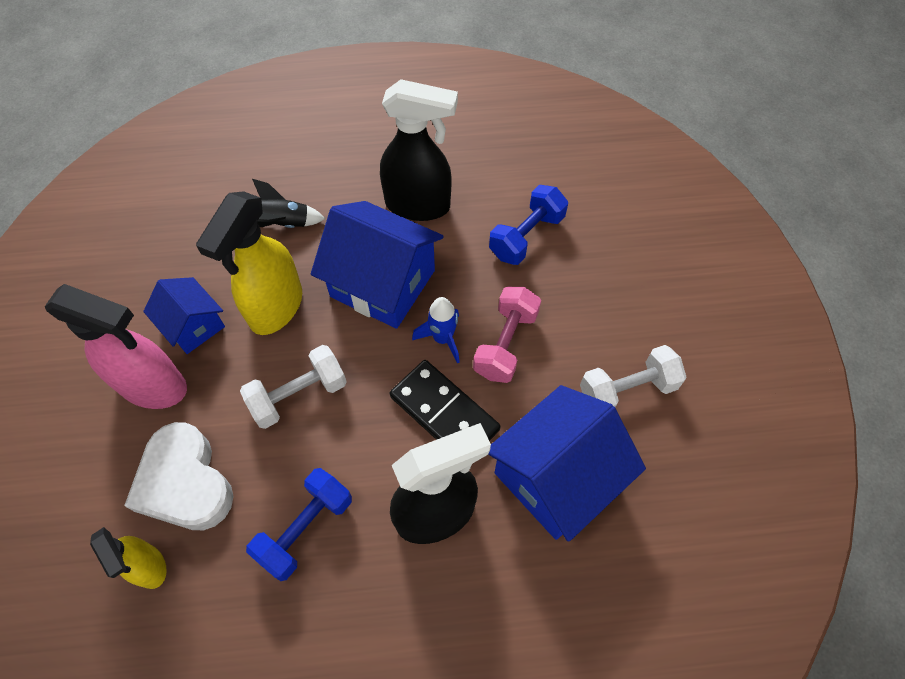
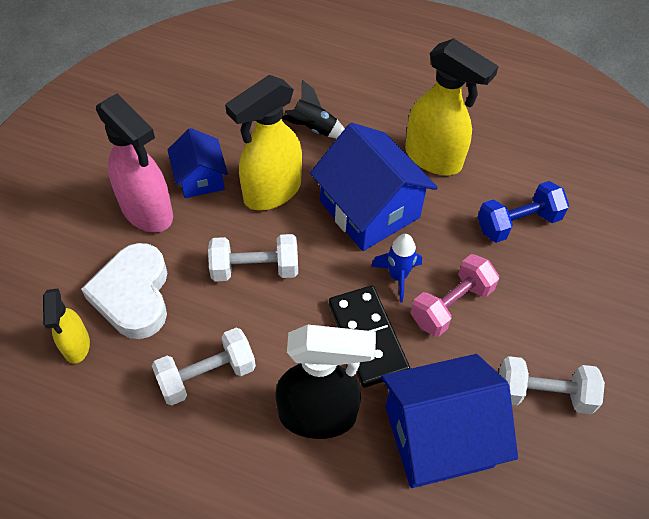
camera: 25 degrees right, 5 degrees down
(305, 529) = (207, 375): blue dumbbell -> white dumbbell
(419, 205) = (434, 158): black spray bottle -> yellow spray bottle

